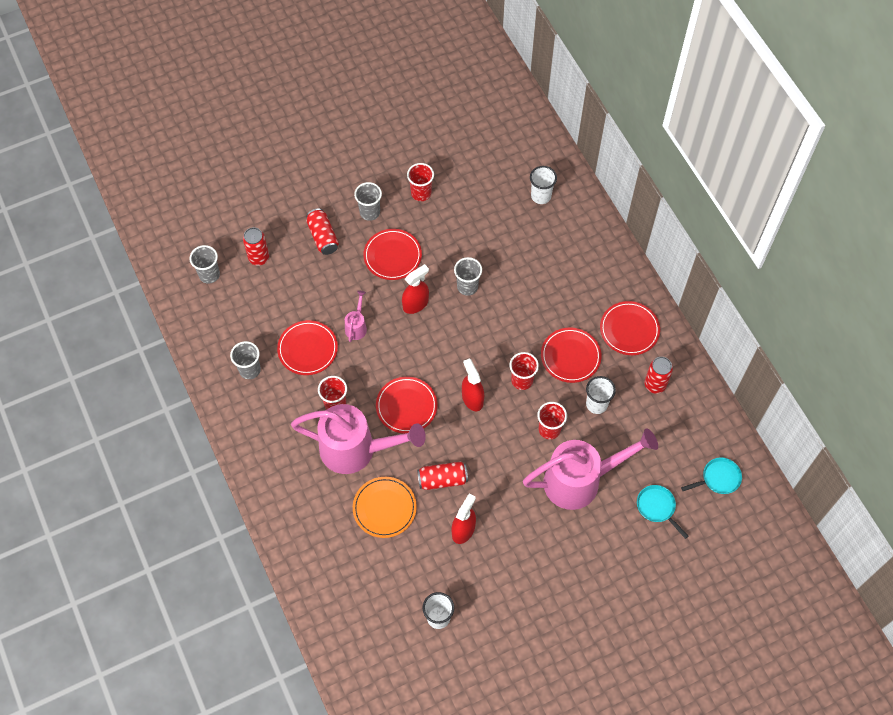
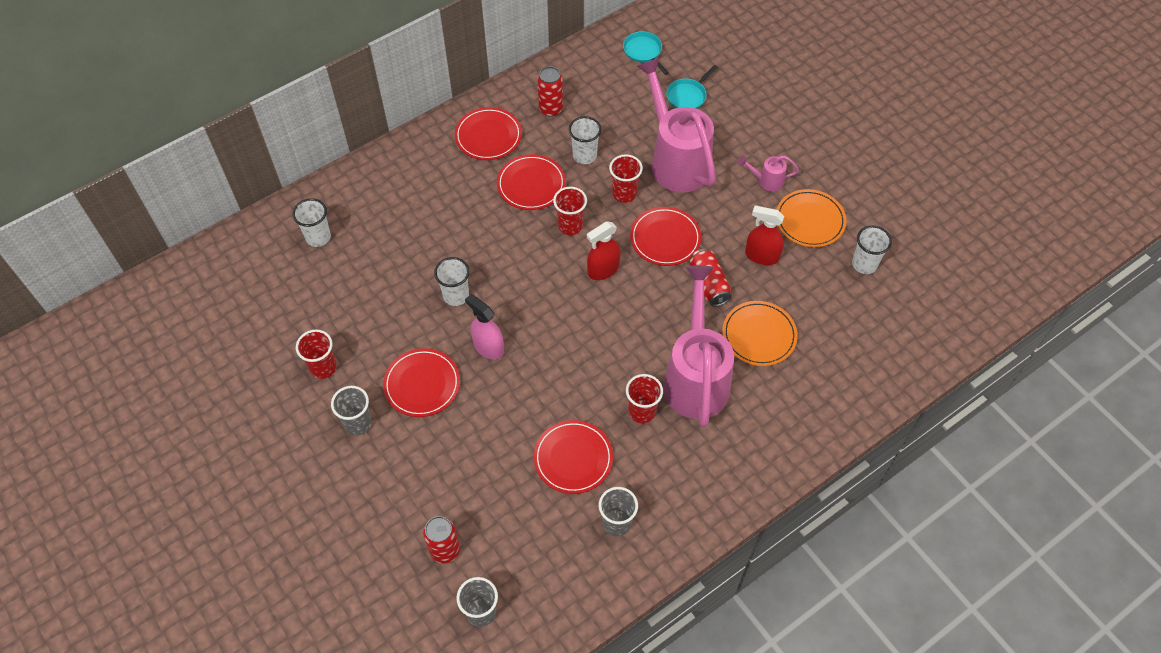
camera: 100 degrees left, 5 degrees down
(323, 237) = (402, 474): red can -> none
(356, 326) = (531, 407): pink watering can -> pink watering can (767, 181)
(406, 406) = (627, 334): red plate -> red plate (665, 238)
(415, 304) = (488, 347): red spray bottle -> pink spray bottle
(467, 287) = (456, 296): grey cup -> white cup
(494, 582) = (810, 220): none -> orange plate

